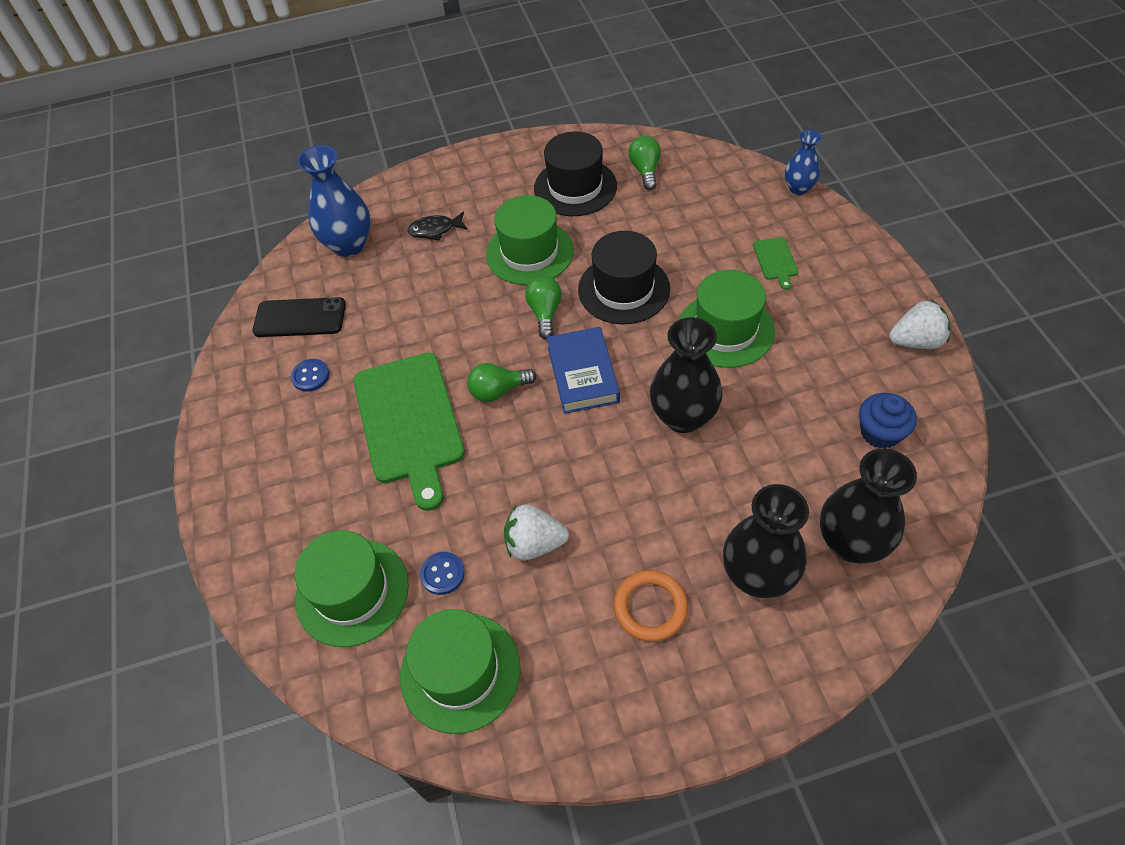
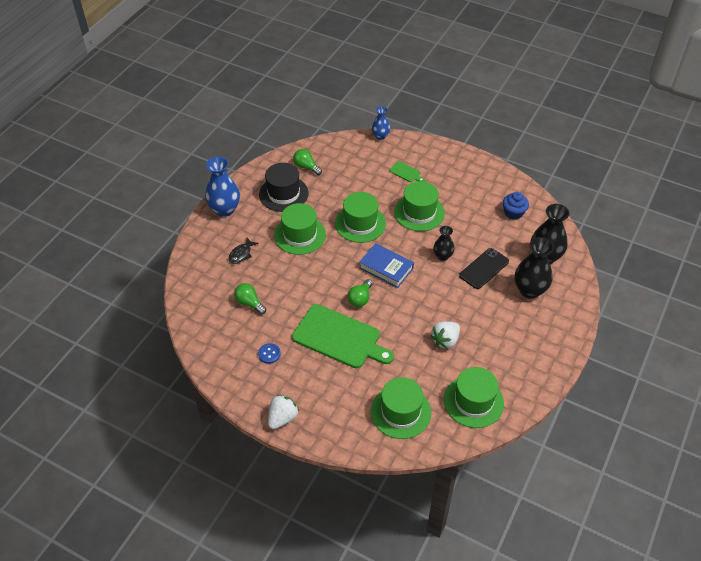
camera: 50 degrees left, 5 degrees down
(300, 318) = (228, 335): black phone -> black phone (484, 268)
(349, 245) = (206, 288): blue vase -> blue vase (224, 210)
(442, 574) = (426, 378): blue button -> none
(545, 313) = (339, 255): green light bulb -> green light bulb (249, 303)
(624, 289) = (360, 223): black hat -> green hat
(650, 607) = (509, 328): orange ring -> none
(683, 417) = (442, 256): black vase -> black vase, size x0.59
(915, 341) = (489, 171): white strawberry -> white strawberry (282, 418)

